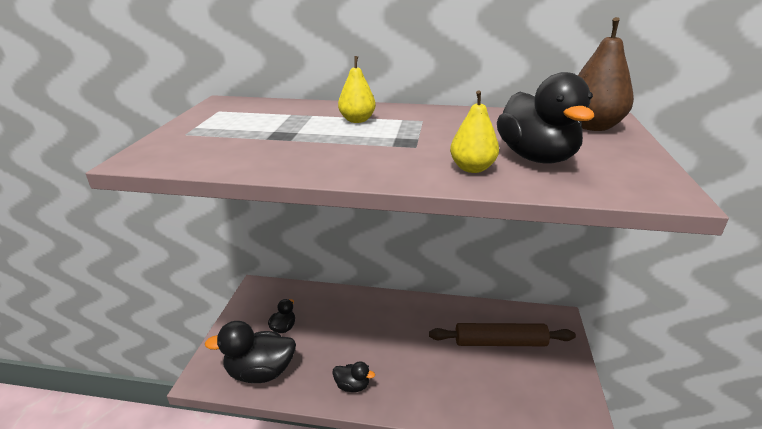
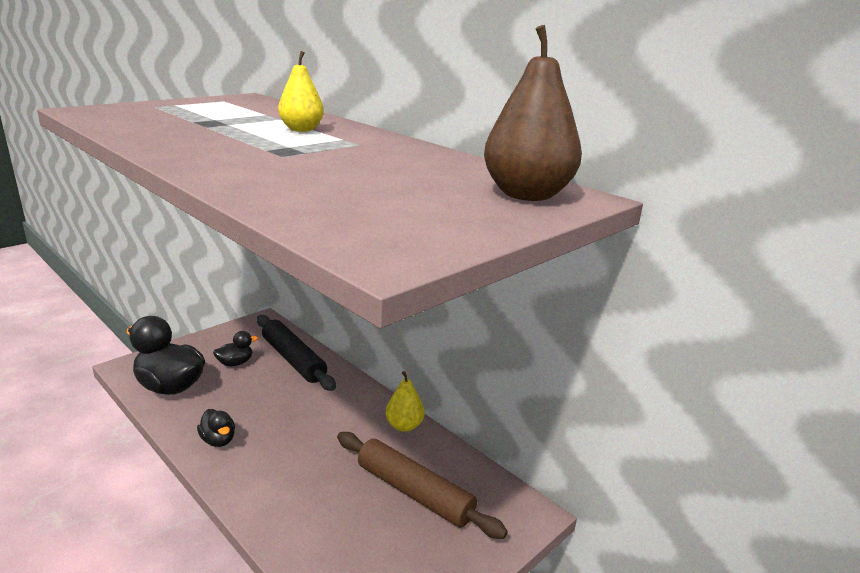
camera: 35 degrees right, 5 degrees down
(320, 303) = (293, 360): none -> black rolling pin
(472, 168) = (270, 180): yellow pear -> yellow pear (404, 426)
(536, 157) = (359, 193): black duck -> none

